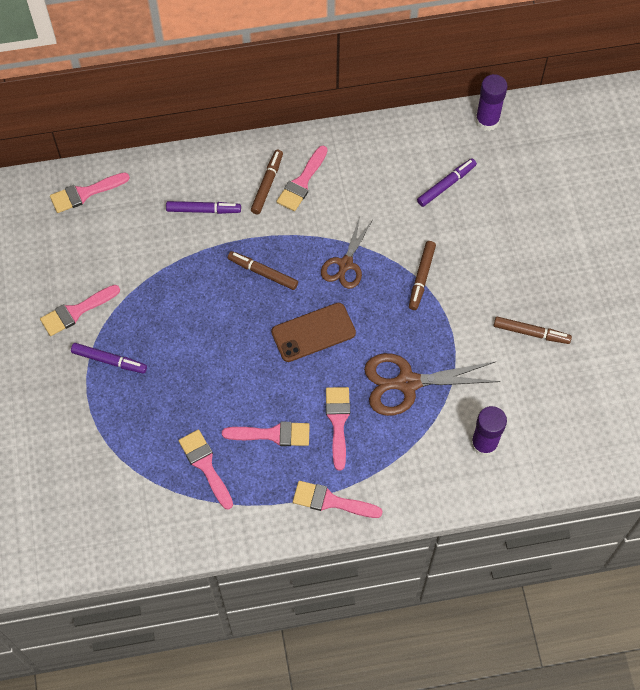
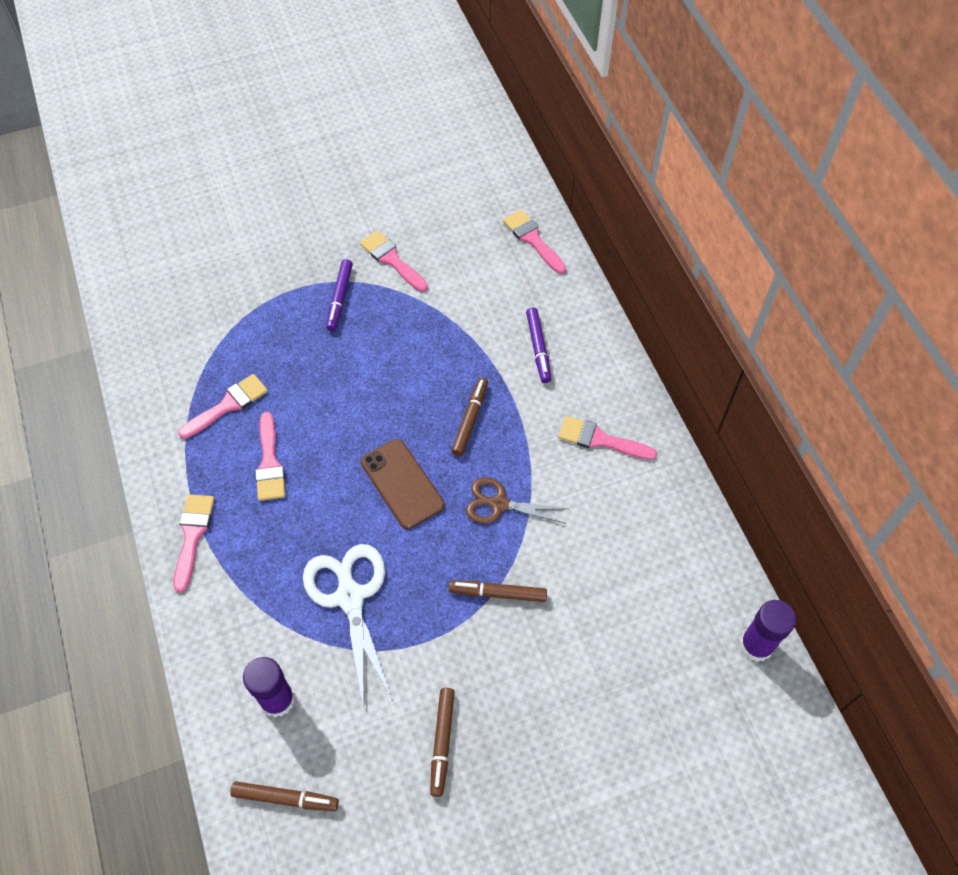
camera: 80 degrees right, 5 degrees down
(267, 184) = (588, 404): brown marker -> brown marker (285, 798)
(338, 422) = (291, 527): pink brush -> none
(407, 383) = (350, 596): brown scissors -> white scissors
(446, 185) = (640, 605): purple marker -> none

